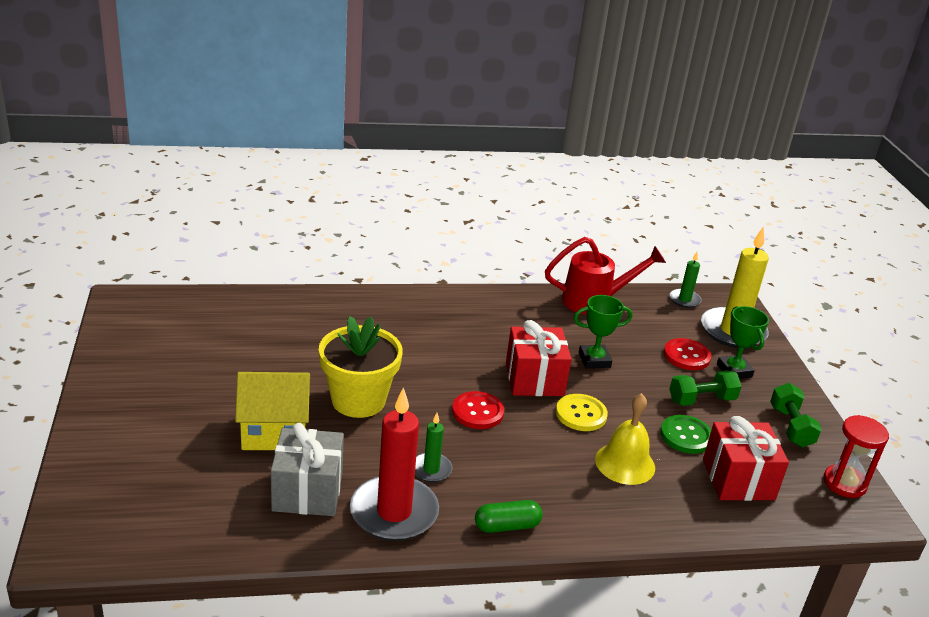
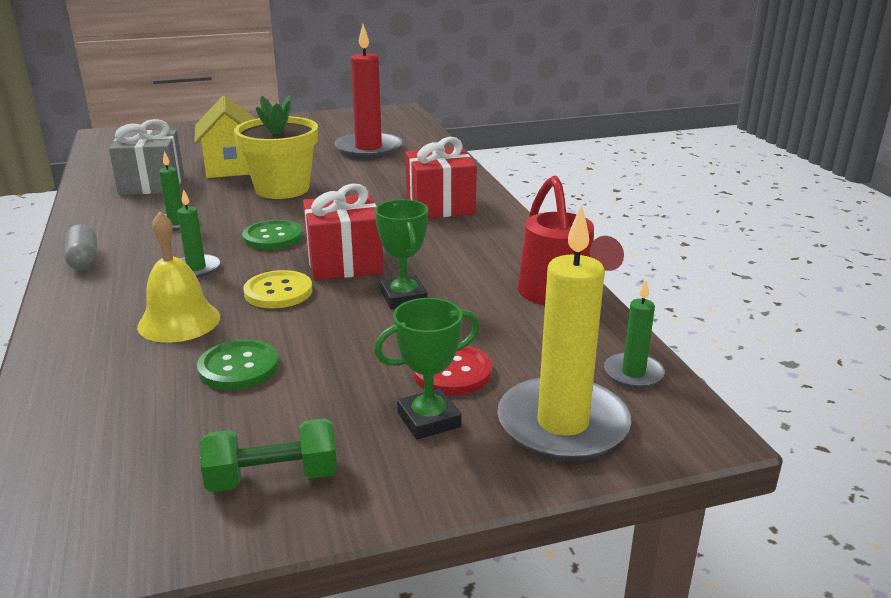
camera: 85 degrees right, 5 degrees down
(394, 512) = (117, 214): red candle -> red candle (368, 149)
(477, 412) = (273, 237): red button -> green button
(507, 526) = (84, 260): green capsule -> grey capsule
(535, 456) = (196, 268): none -> green candle
(701, 400) = (332, 383): green dumbbell -> none
(738, 479) = (134, 410): red gift -> red gift (440, 206)
(844, 483) = (106, 535): red hourglass -> none

